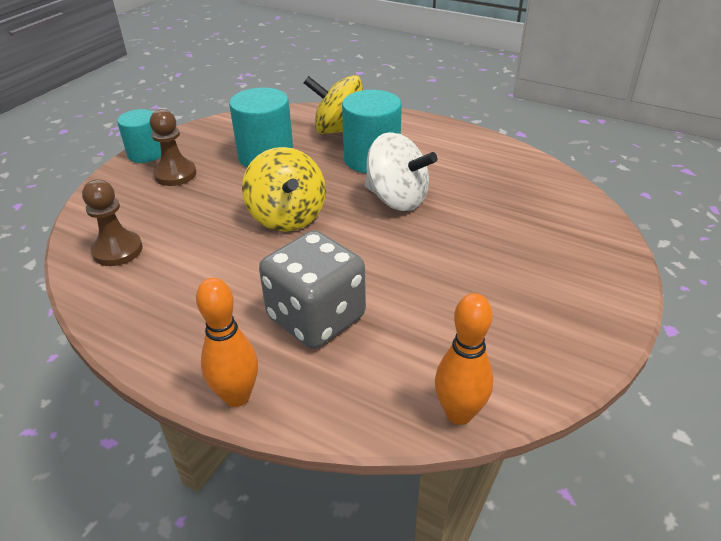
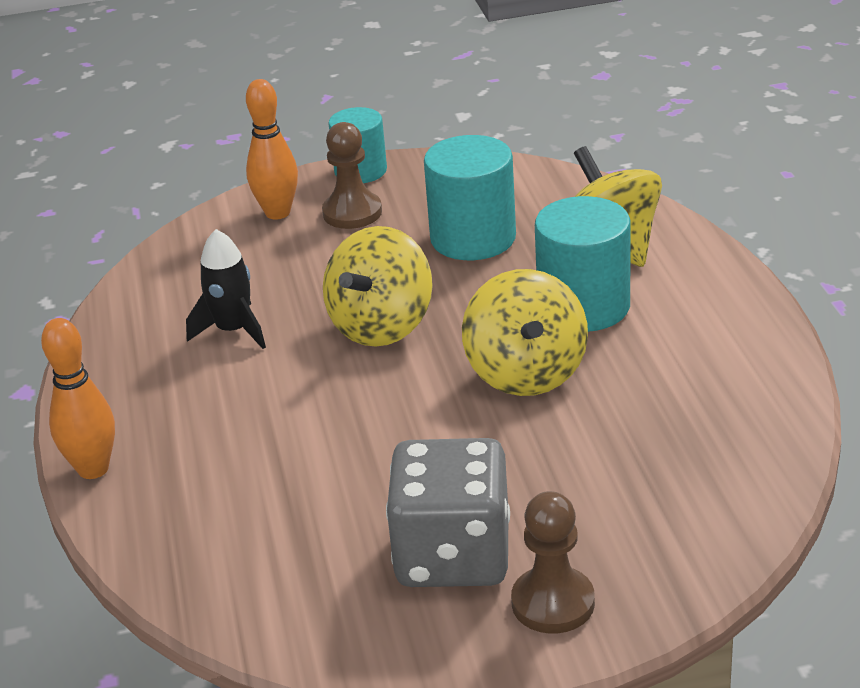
camera: 50 degrees right, 5 degrees down
(117, 250) = (191, 272): brown pawn -> brown pawn (553, 603)
(200, 265) = (233, 330): none -> black rocket
(316, 317) = (248, 446): grey dice -> grey dice (453, 555)
(397, 199) = (526, 373): white spinning top -> yellow spinning top
(459, 413) = (223, 612): orange bowling pin -> orange bowling pin (277, 213)

